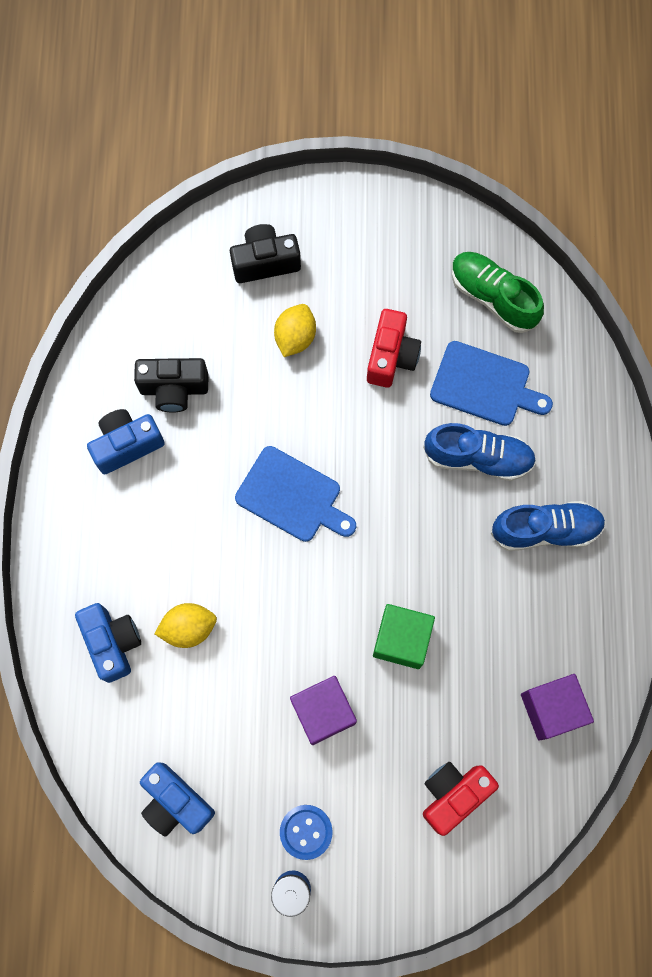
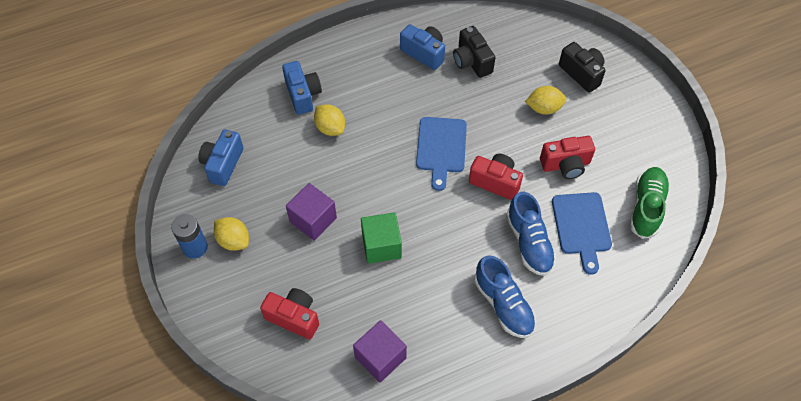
camera: 65 degrees right, 15 degrees down
(113, 643) = (303, 95): blue camera -> blue camera turned 60 degrees counterclockwise
(306, 832) = (234, 240): blue button -> yellow lemon
(375, 454) = (495, 182): none -> red camera

